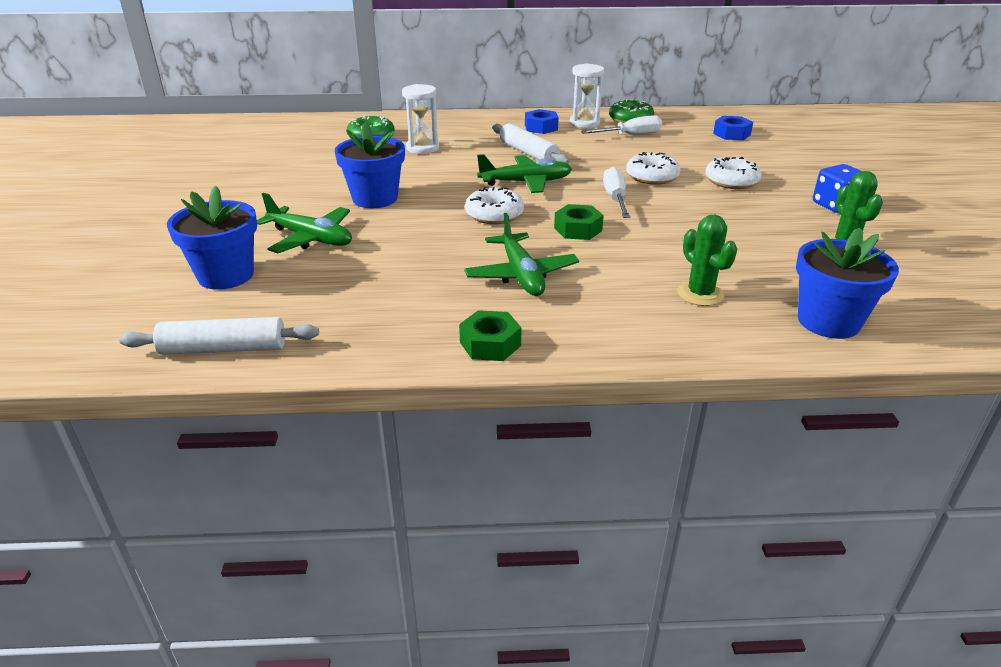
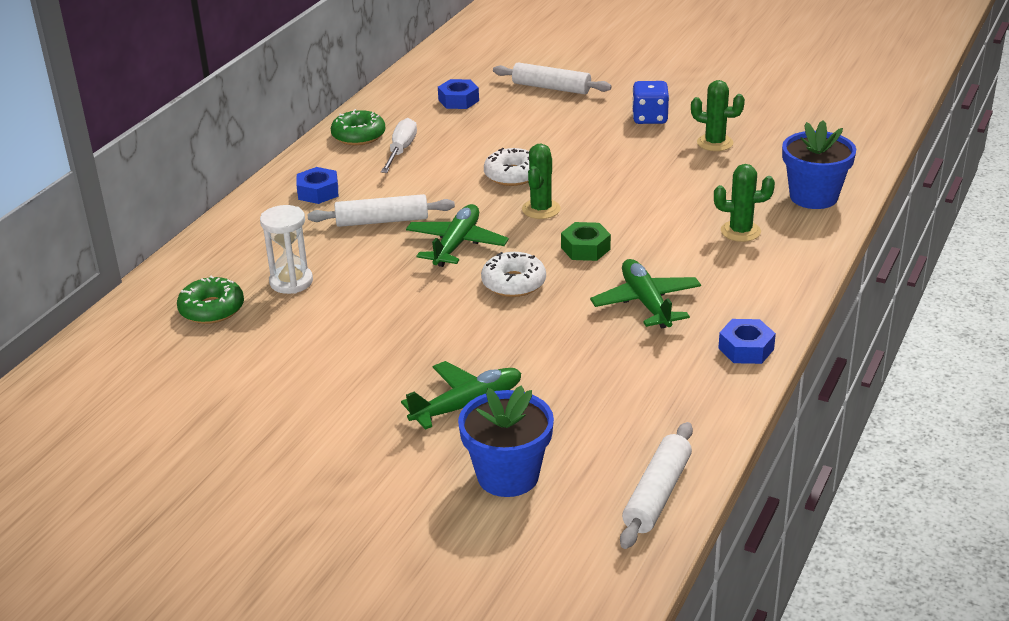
camera: 60 degrees left, 0 degrees up
(375, 198) = (405, 345): blue flower pot -> none
(490, 344) = (746, 349): green nut -> blue nut
(521, 275) = (646, 303): green plane -> green plane turned 120 degrees counterclockwise
(584, 123) = (336, 163): white hourglass -> none
(615, 198) = (541, 209): white screwdriver -> green cactus
(731, 181) = (560, 142): white donut -> none
(811, 157) = (551, 88): none -> white rolling pin

